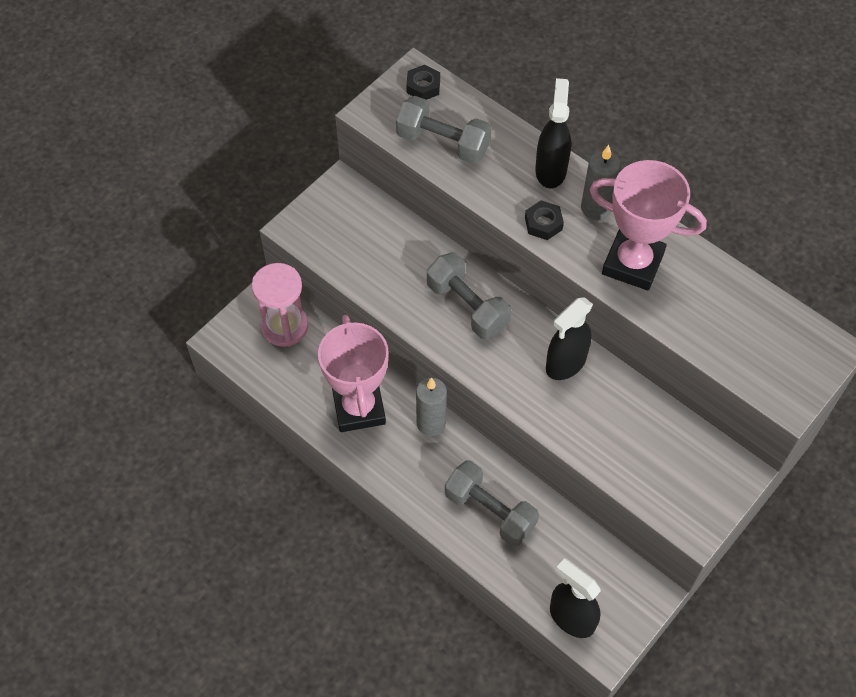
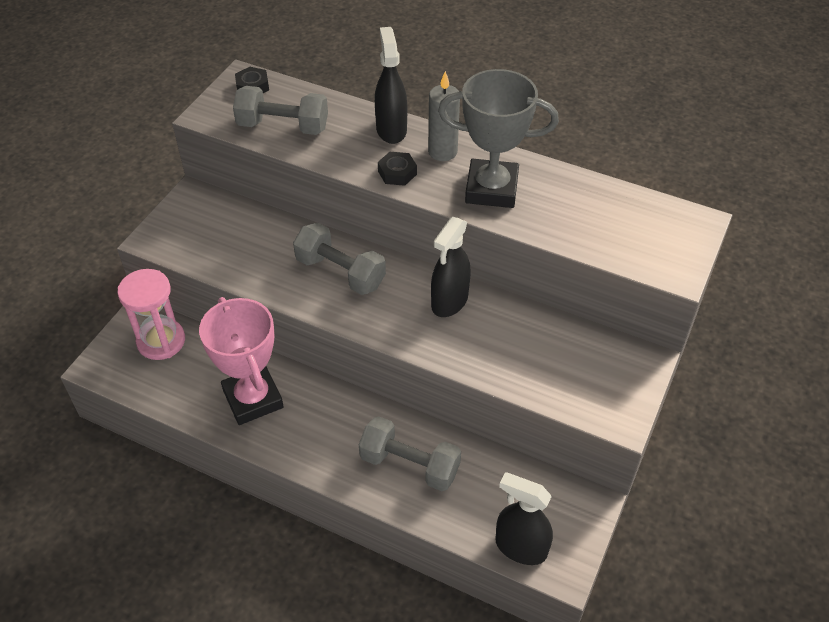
camera: 15 degrees left, 10 degrees down
(431, 423) = (329, 397): grey candle -> none
(632, 263) = (491, 189): pink trophy -> grey trophy

